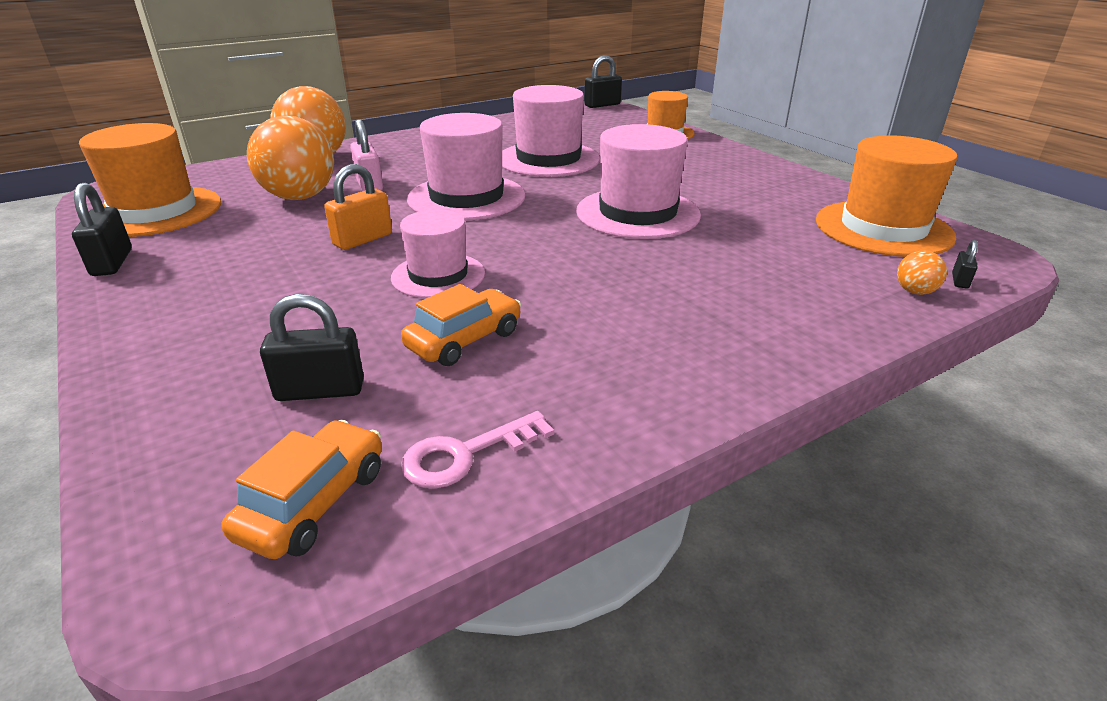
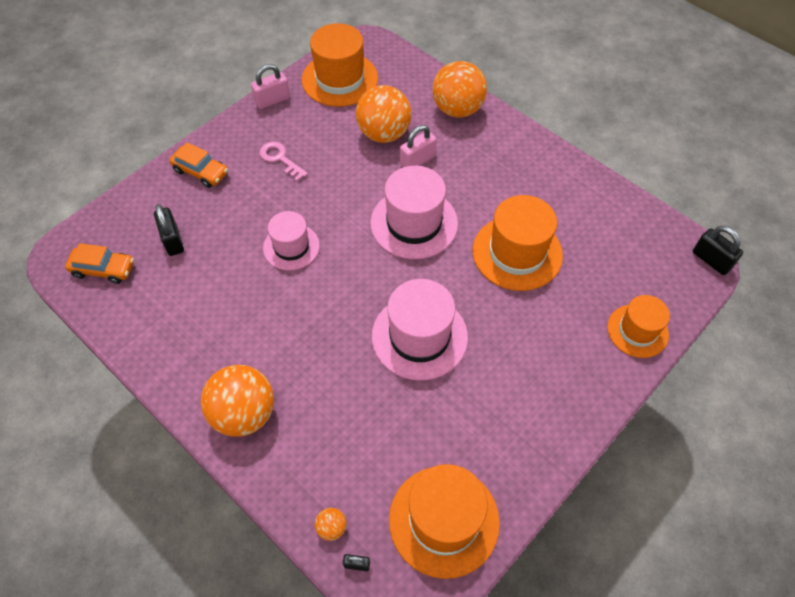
camera: 75 degrees right, 25 degrees up
(112, 262) = (272, 100): black padlock -> pink padlock
(362, 239) = (329, 192): orange padlock -> none
(464, 340) = (224, 281): orange car -> orange car (201, 172)
(466, 454) = (135, 310): pink key -> pink key (280, 159)
(548, 159) = (517, 253): pink hat -> orange hat
(737, 342) = (244, 413): none -> orange ball

